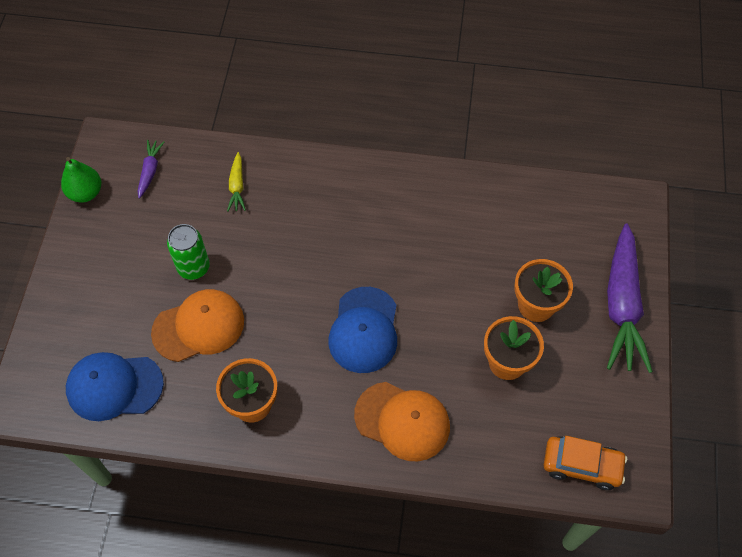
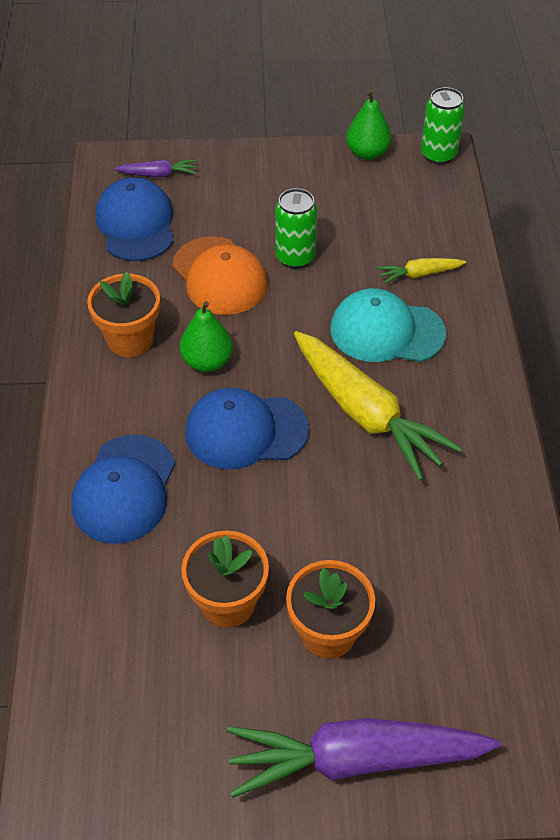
camera: 80 degrees right, 10 degrees down
(107, 143) = (438, 155): none -> green can
(150, 171) = (414, 196): purple carrot -> purple carrot (158, 174)
(289, 220) = (386, 331): none -> turquoise cap
(290, 348) = (207, 362): none -> green pear
(364, 249) = (365, 413): none -> yellow carrot
(402, 421) = (124, 489): orange cap -> blue cap
(582, 465) = (79, 715): orange car -> none

